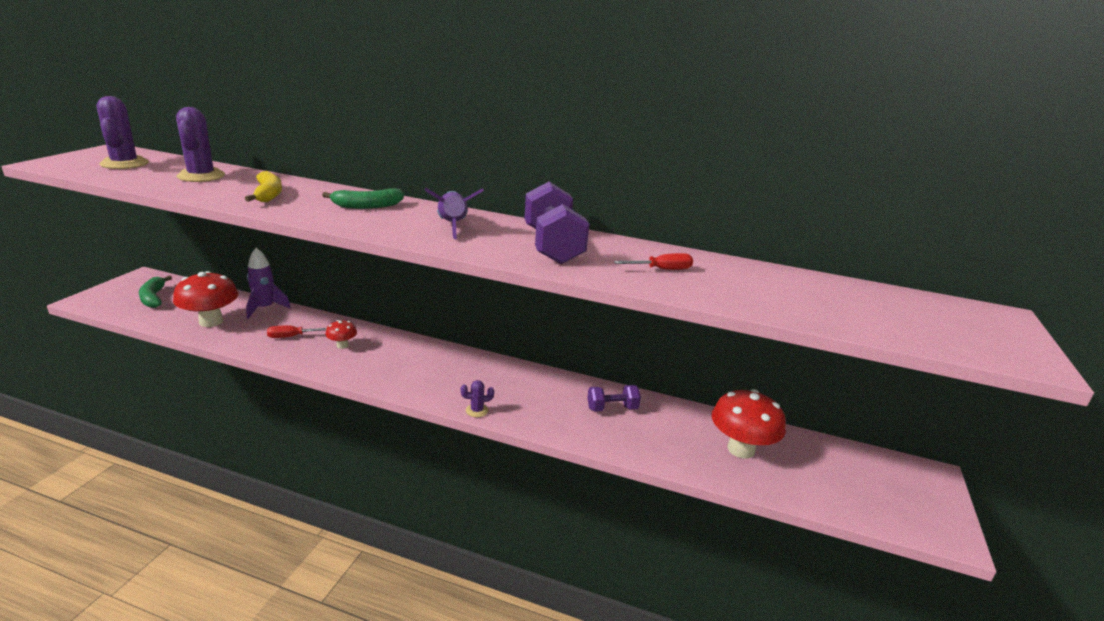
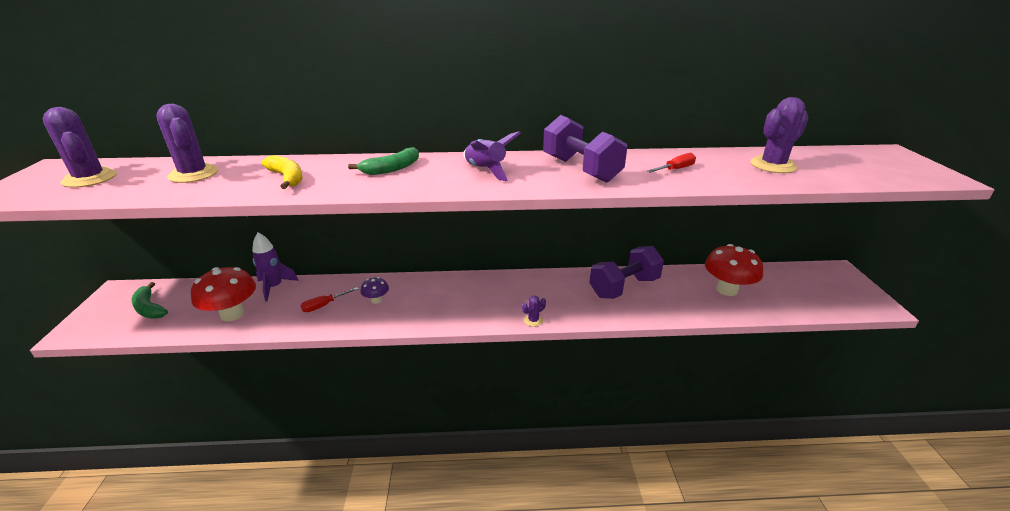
camera: 20 degrees left, 5 degrees up
(342, 345) = (376, 300): red mushroom -> purple mushroom
(612, 408) = (624, 287): purple dumbbell -> purple dumbbell, size x1.83
(795, 292) = (773, 165): none -> purple cactus

